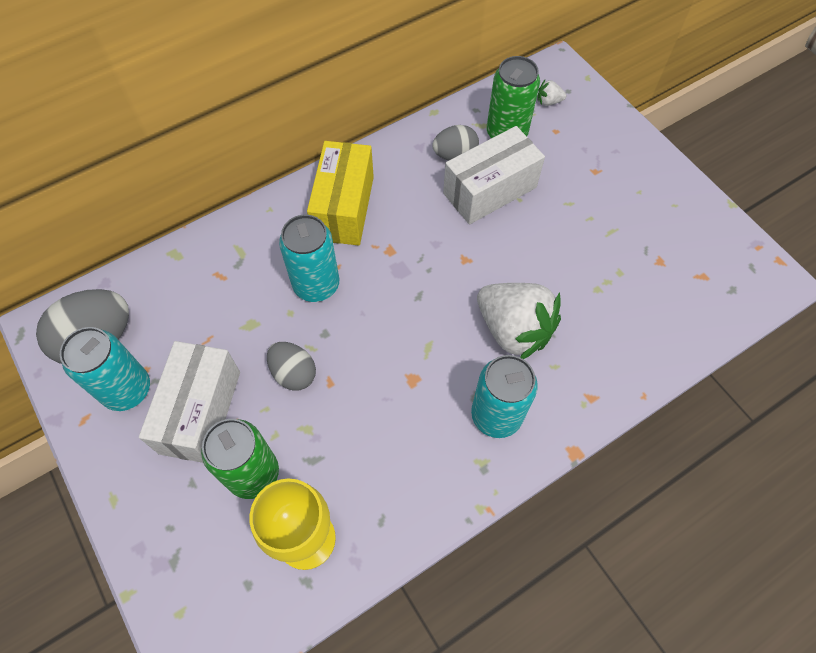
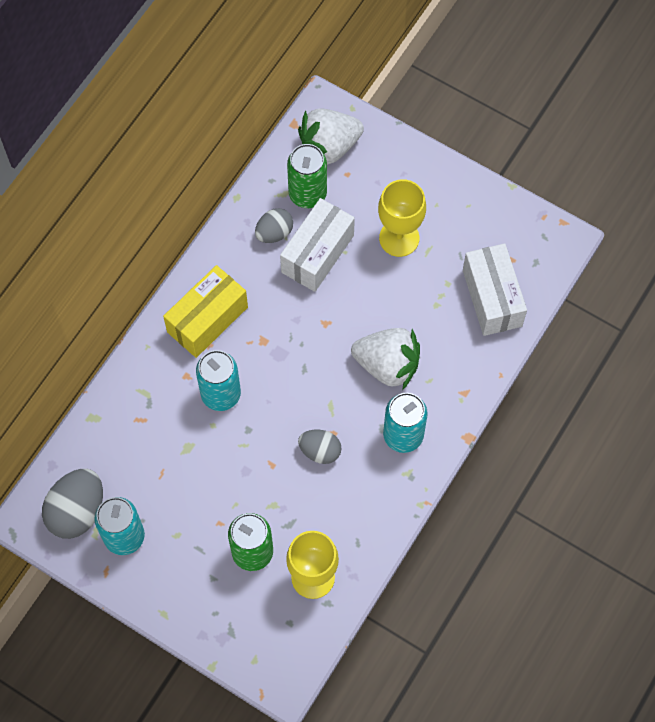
camera: 25 degrees left, 5 degrees up
(200, 412) = (189, 528): white box -> white box (492, 298)
(294, 373) = (241, 470): grey egg -> grey egg (320, 451)
(344, 208) = (207, 319): yellow box -> yellow box turned 60 degrees clockwise
(548, 102) = (329, 147): white strawberry -> white strawberry, size x2.48
(584, 208) = (399, 238): none -> yellow goblet

